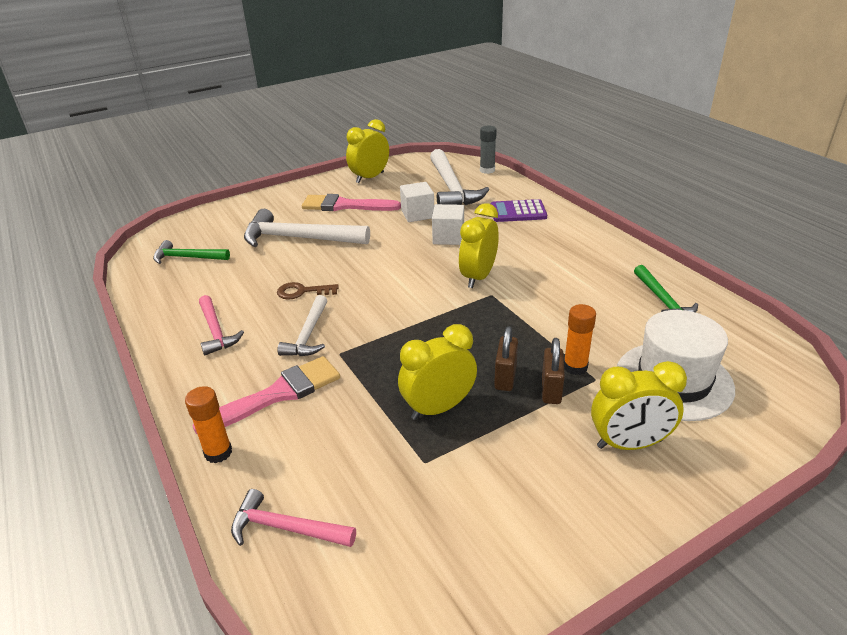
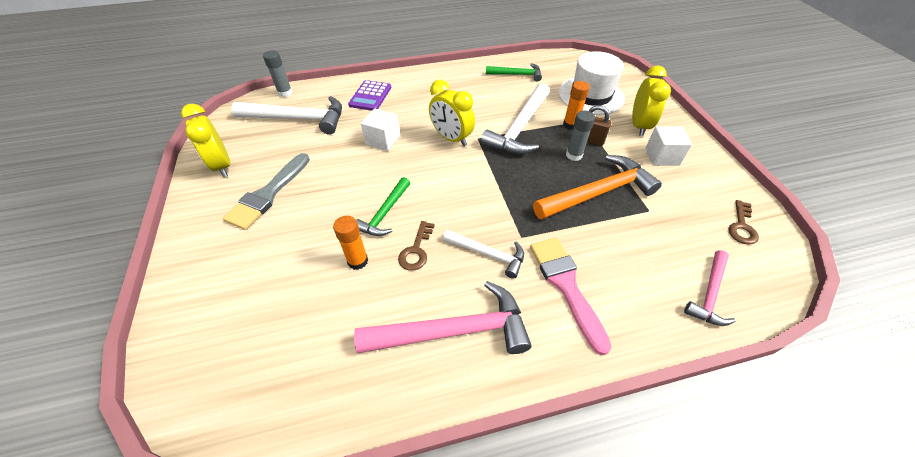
camera: 75 degrees left, 15 degrees up
(187, 257) = (275, 359): green hammer -> green hammer (385, 213)
(216, 331) = (454, 331): pink hammer -> pink hammer, size x1.72
(218, 452) = (632, 335): orange glue stick -> orange glue stick (358, 261)
(299, 238) = (309, 241): white hammer -> white hammer (519, 128)
(345, 206) = (268, 194): pink brush -> grey brush
(417, 214) = (329, 149): white cube -> white cube (662, 156)
(432, 581) = (741, 226): none -> brown key
(438, 408) = (598, 193): yellow clock -> orange hammer
(505, 377) = (574, 155): brown padlock -> grey glue stick

